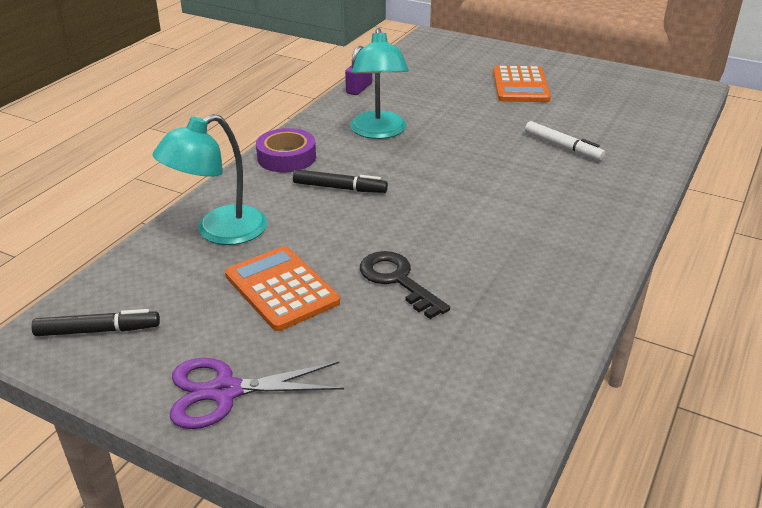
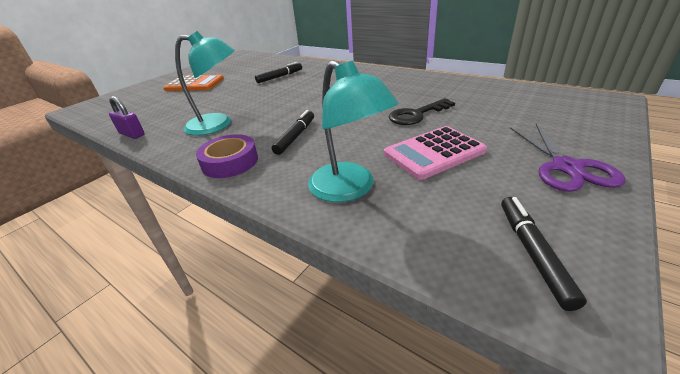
camera: 80 degrees left, 0 degrees up
(281, 289) = (434, 153): orange calculator -> pink calculator
(562, 147) = (280, 77): white marker -> black marker

